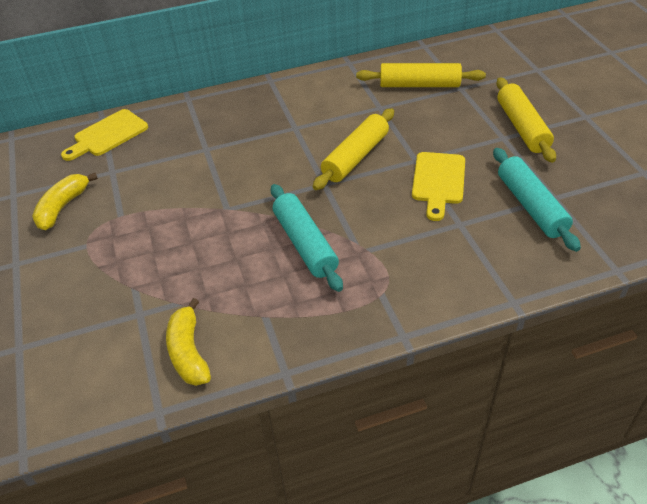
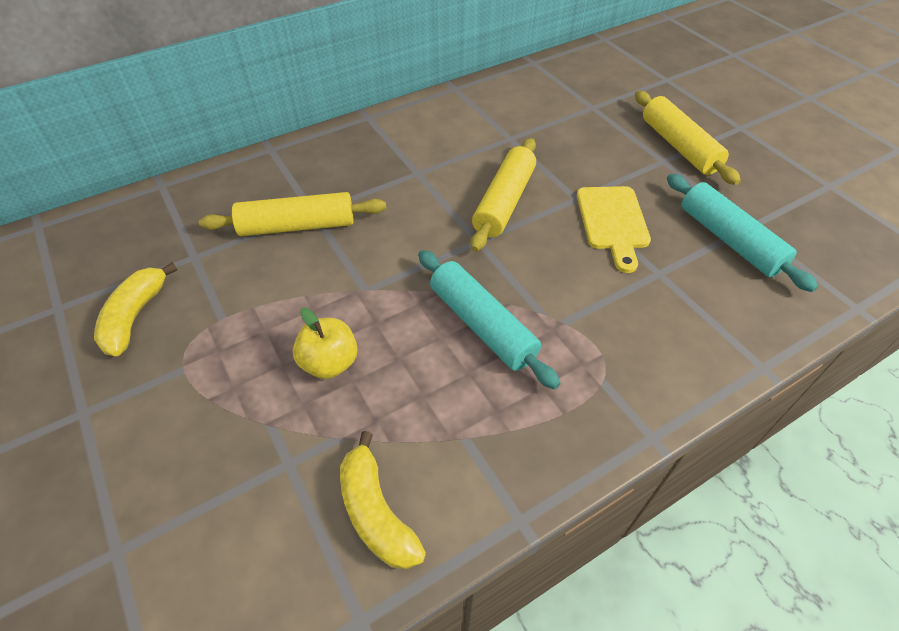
camera: 15 degrees left, 5 degrees up
(107, 135) = (175, 207): yellow cutting board -> none
(186, 255) = (329, 363): none -> yellow apple
(419, 85) = (545, 108): yellow rolling pin -> yellow rolling pin (297, 226)

